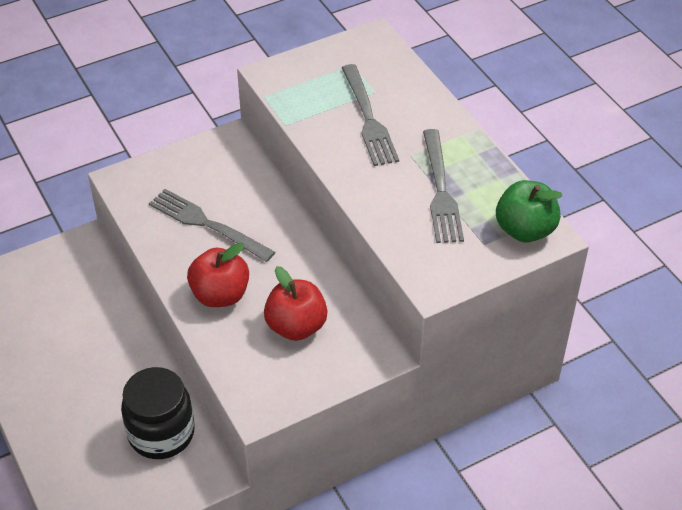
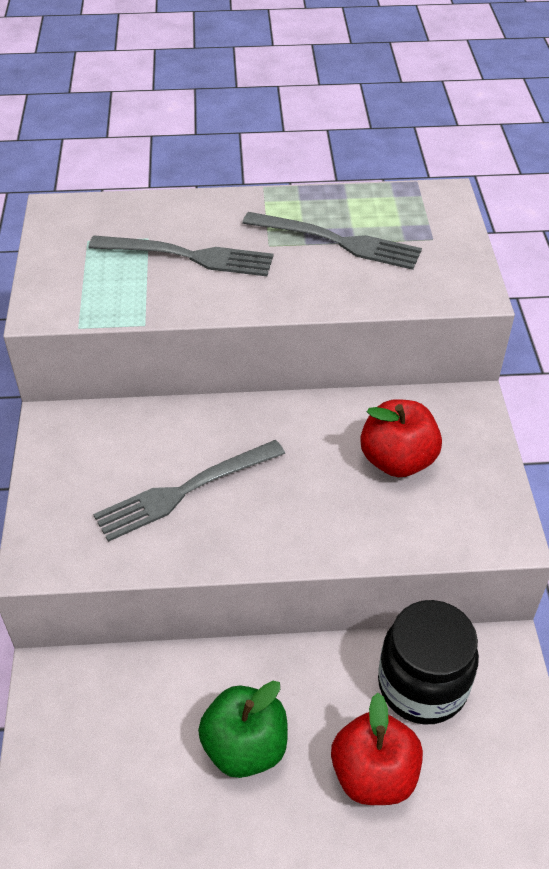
camera: 65 degrees left, 0 degrees up
(220, 295) = (311, 515): red apple -> red apple (374, 774)
(525, 230) = (428, 207): green apple -> green apple (245, 747)

